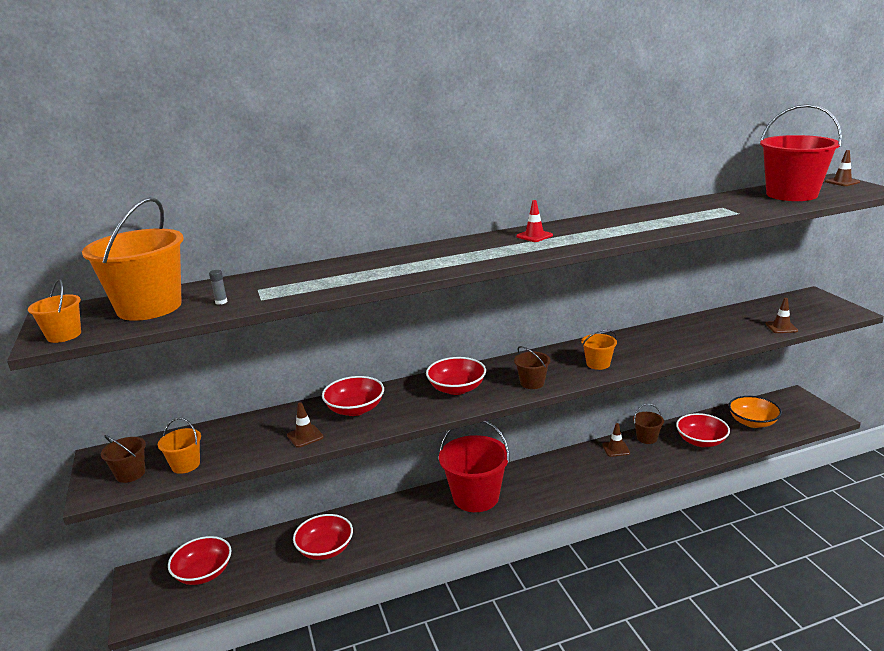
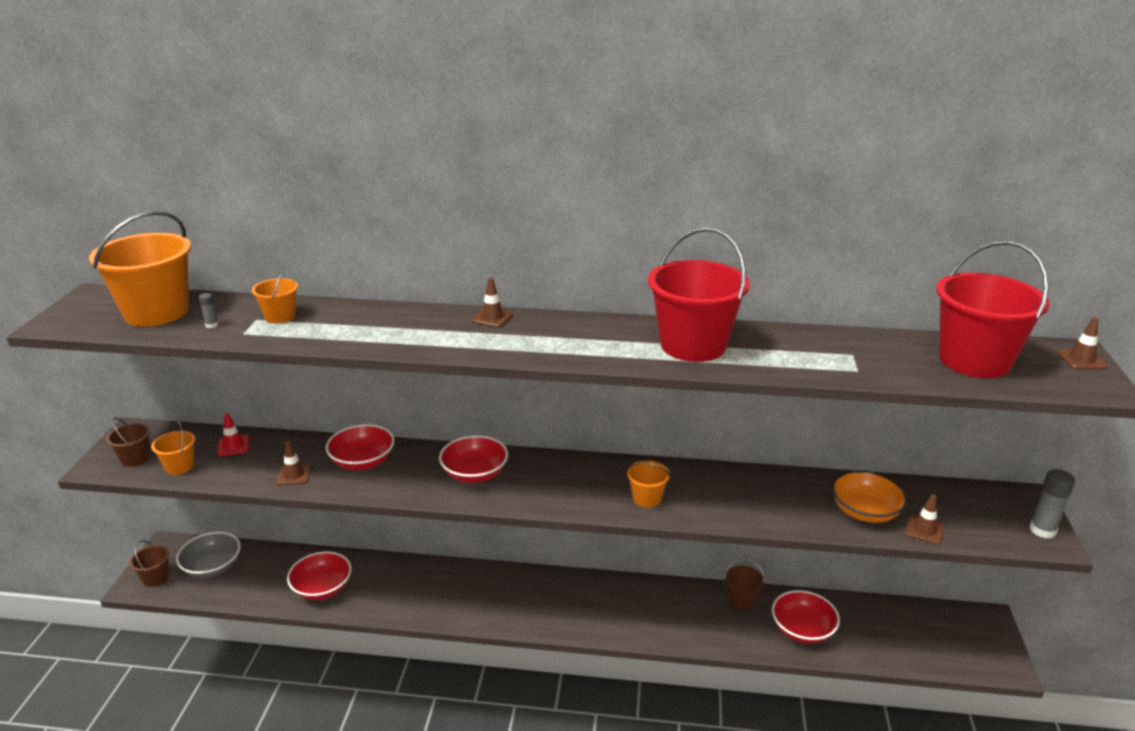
camera: 25 degrees right, 5 degrees up
(64, 335) = (67, 323): orange bucket -> orange bucket (280, 316)
(203, 573) = (212, 567): red bowl -> grey bowl
(476, 497) = (498, 593): red bucket -> red bucket (693, 345)
(532, 383) = (553, 496): brown bucket -> brown bucket (155, 578)
(534, 236) = (581, 331): red traffic cone -> red traffic cone (233, 446)
(616, 449) = (693, 598): brown traffic cone -> brown traffic cone (492, 318)
(752, 422) = (893, 632): orange bowl -> orange bowl (865, 511)
(839, 308) = (1042, 530): none -> grey glue stick

